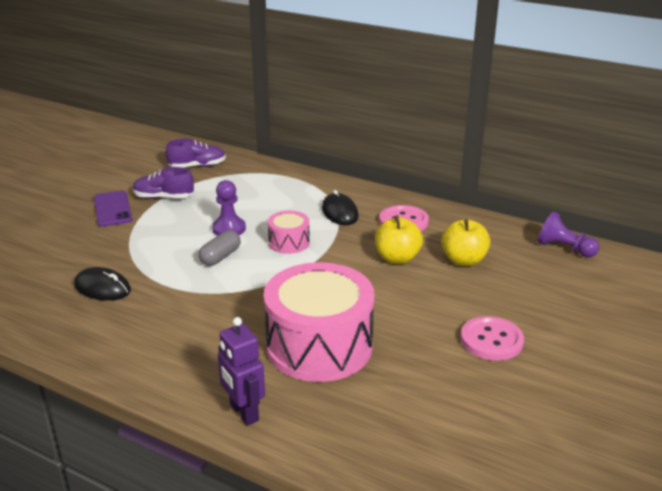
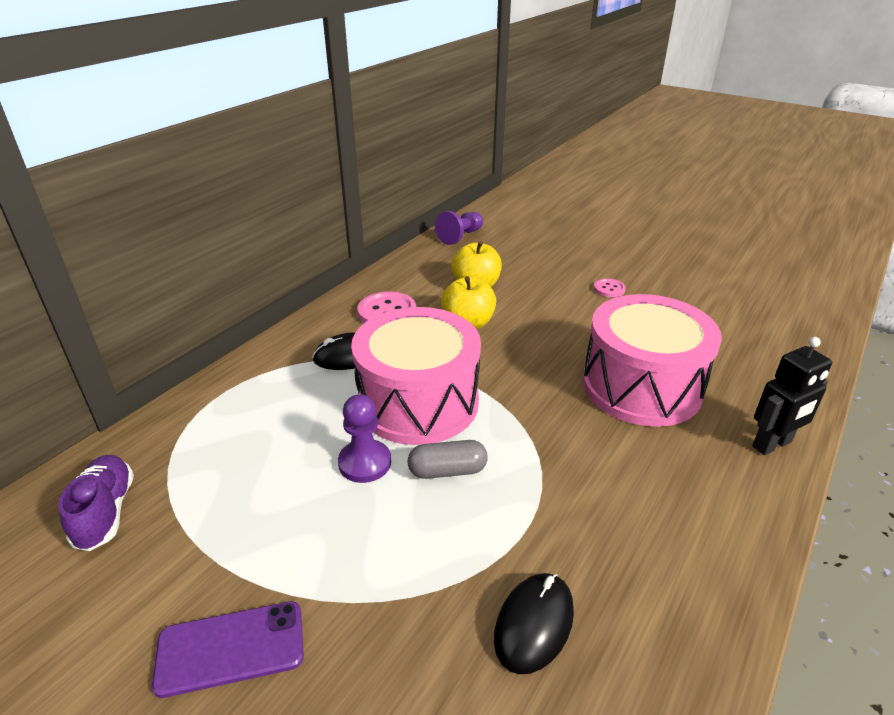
camera: 85 degrees left, 5 degrees up
(163, 197) = (216, 558): purple shoe -> none
(220, 257) = (447, 471): grey capsule -> grey capsule turned 45 degrees counterclockwise
(243, 413) = (772, 444): purple robot -> black robot
(289, 242) = (418, 402): pink drum -> pink drum, size x2.13
(491, 340) = (609, 289): pink button -> pink button, size x0.56

